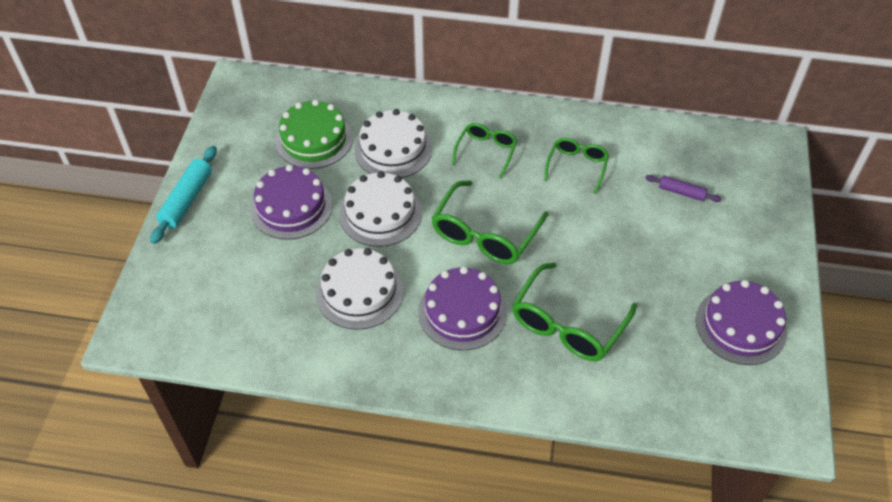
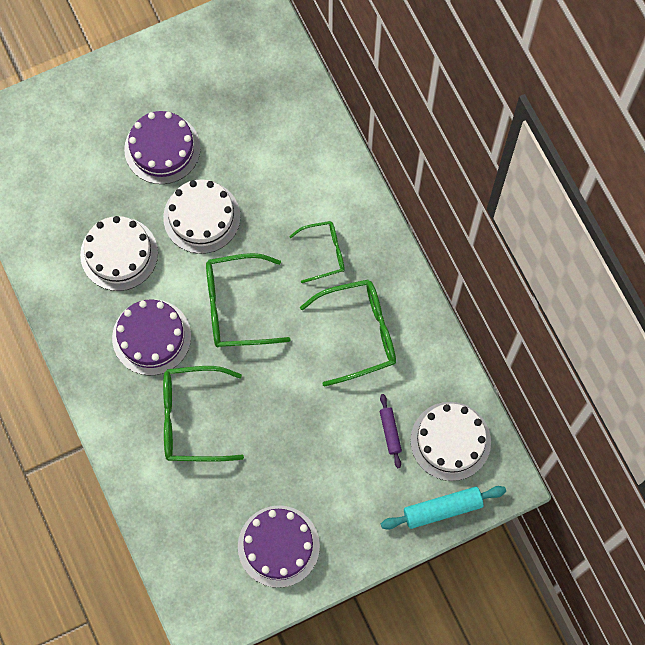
camera: 55 degrees right, 20 degrees up
(187, 200) = (116, 70): turquoise rolling pin -> turquoise rolling pin (442, 509)
(314, 139) = (240, 114): green cake -> none
(393, 149) = (274, 180): white cake -> white cake (450, 441)
(577, 166) = (359, 333): green glasses -> green glasses, size x1.65

